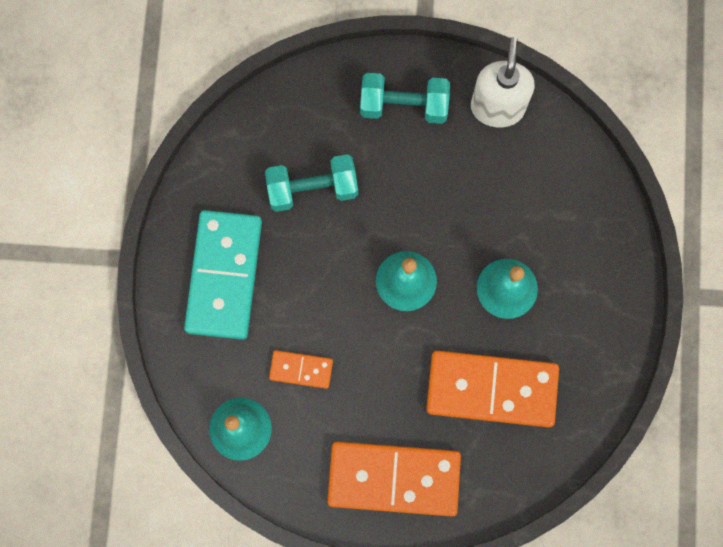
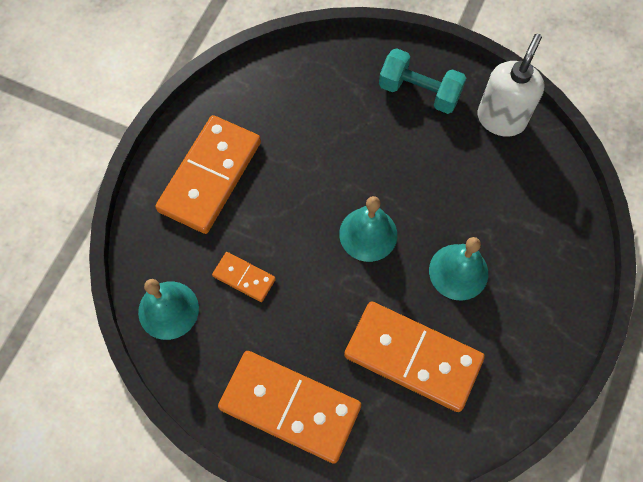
camera: 20 degrees right, 10 degrees down
(224, 276) = (210, 176): turquoise domino -> orange domino
(312, 189) = (315, 132): turquoise dumbbell -> none

